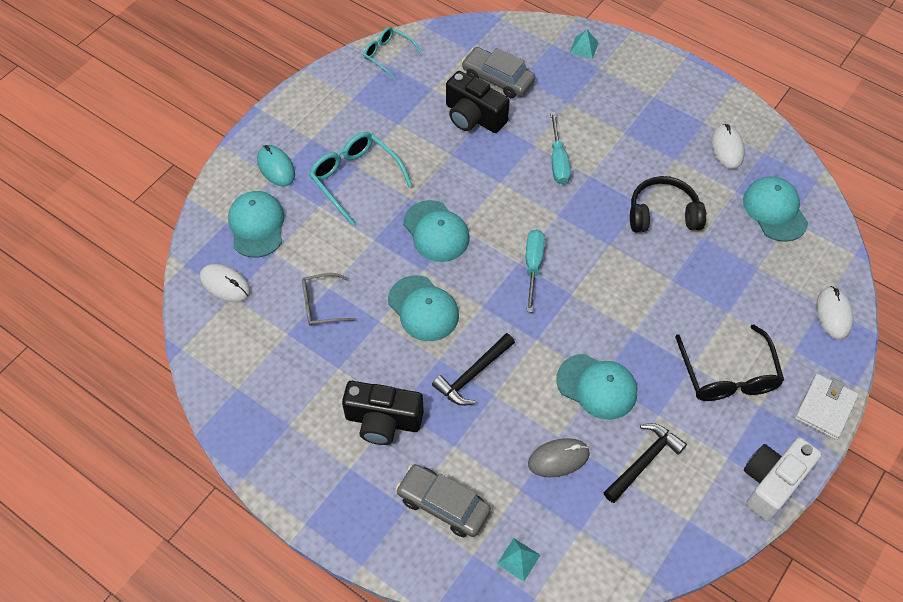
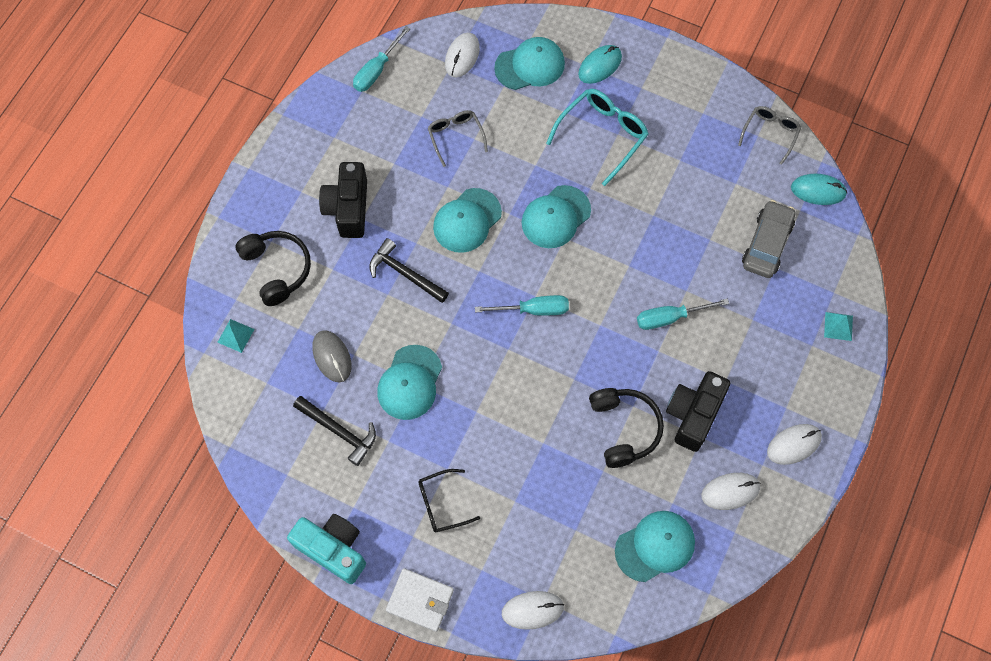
camera: 80 degrees right, 10 degrees up
(215, 369) = (377, 70): none -> turquoise screwdriver
(388, 55) = (770, 133): turquoise glasses -> grey glasses
(443, 504) = (277, 269): grey car -> black headphones
(453, 34) = (818, 191): none -> turquoise mouse
(473, 117) = (707, 228): black camera -> black camera (693, 414)
(688, 98) = (794, 445): none -> white mouse
(728, 375) = (442, 504): black glasses -> black glasses, size x0.63
(772, 483) = (333, 549): white camera -> turquoise camera

